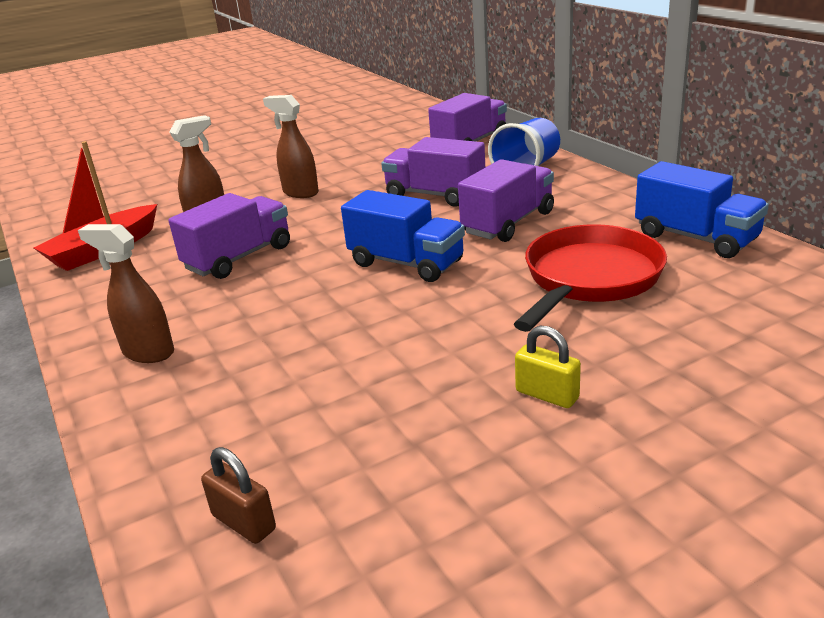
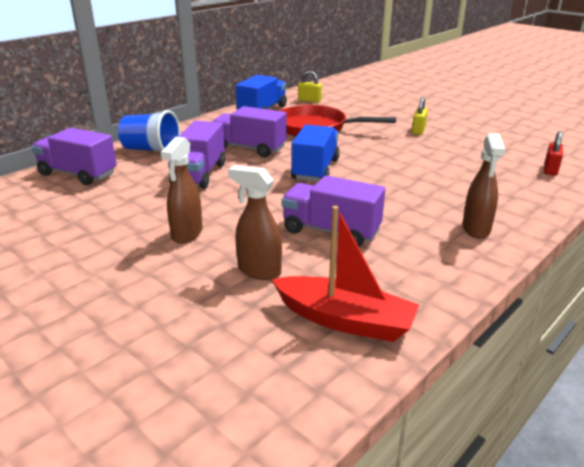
camera: 110 degrees left, 0 degrees up
(243, 522) = (550, 169): brown padlock -> red padlock
(776, 288) = (309, 100): none -> yellow padlock

